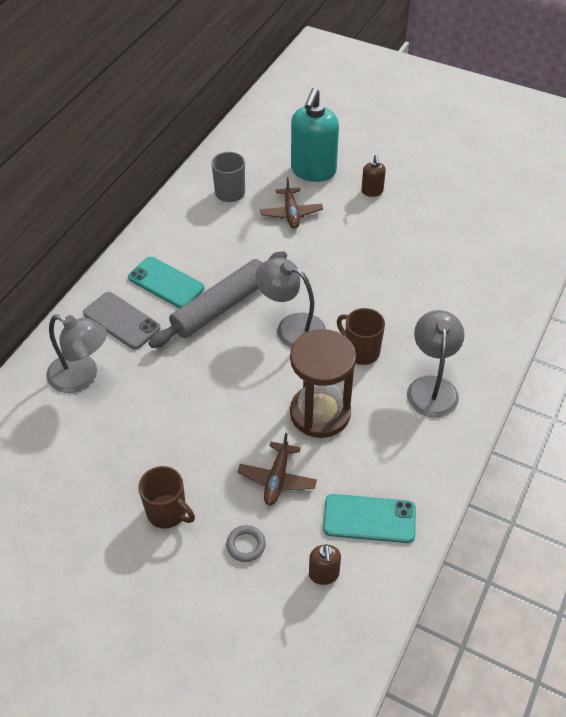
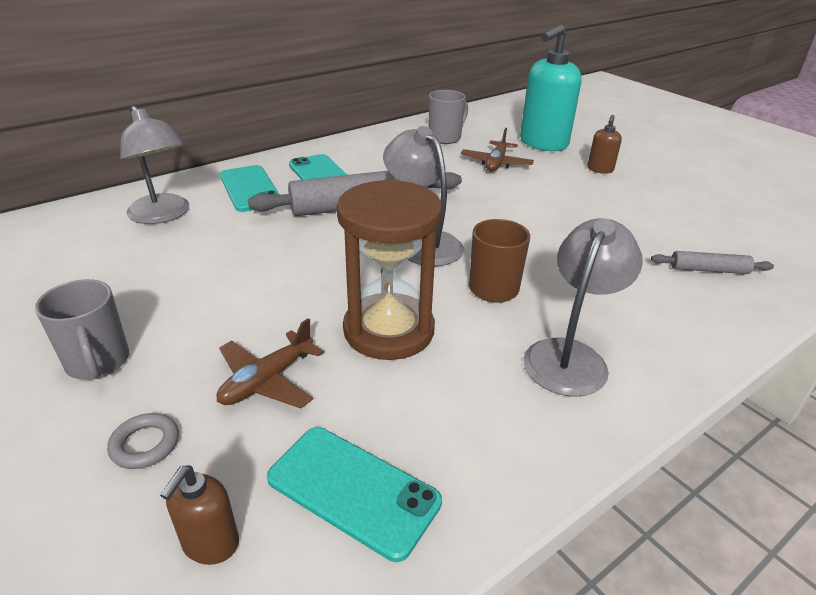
camera: 25 degrees right, 15 degrees down
(121, 321) = (250, 189): grey phone -> turquoise phone
(167, 512) = (98, 362): brown mug -> grey mug
(482, 279) = (708, 270): none -> grey rolling pin

